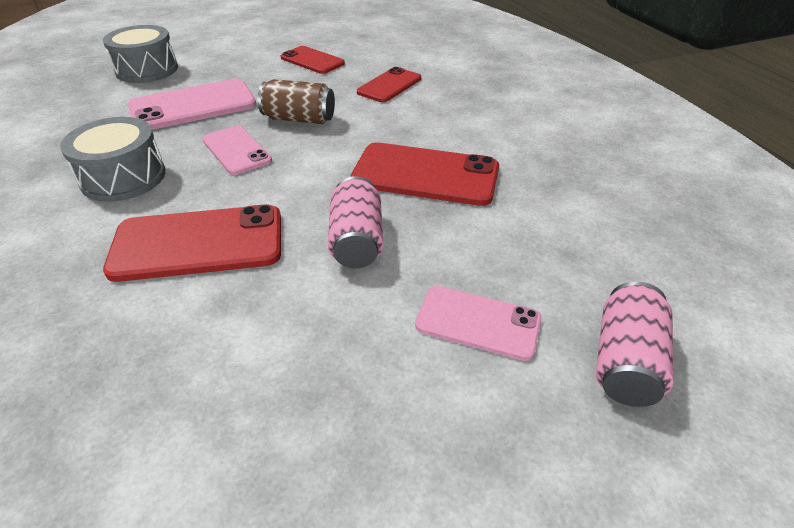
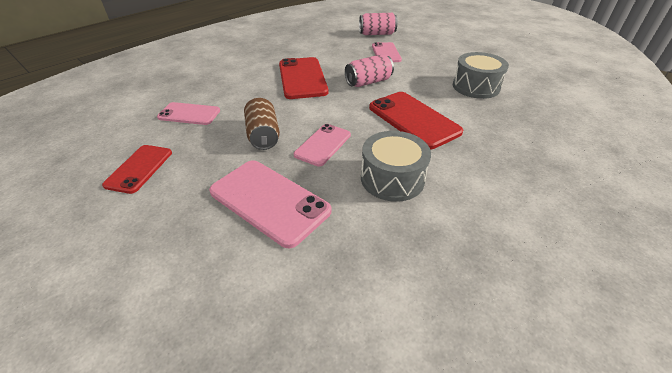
camera: 115 degrees left, 0 degrees up
(147, 70) = (189, 300): grey drum -> grey drum (476, 87)
(389, 85) = (189, 114): red phone -> pink phone

